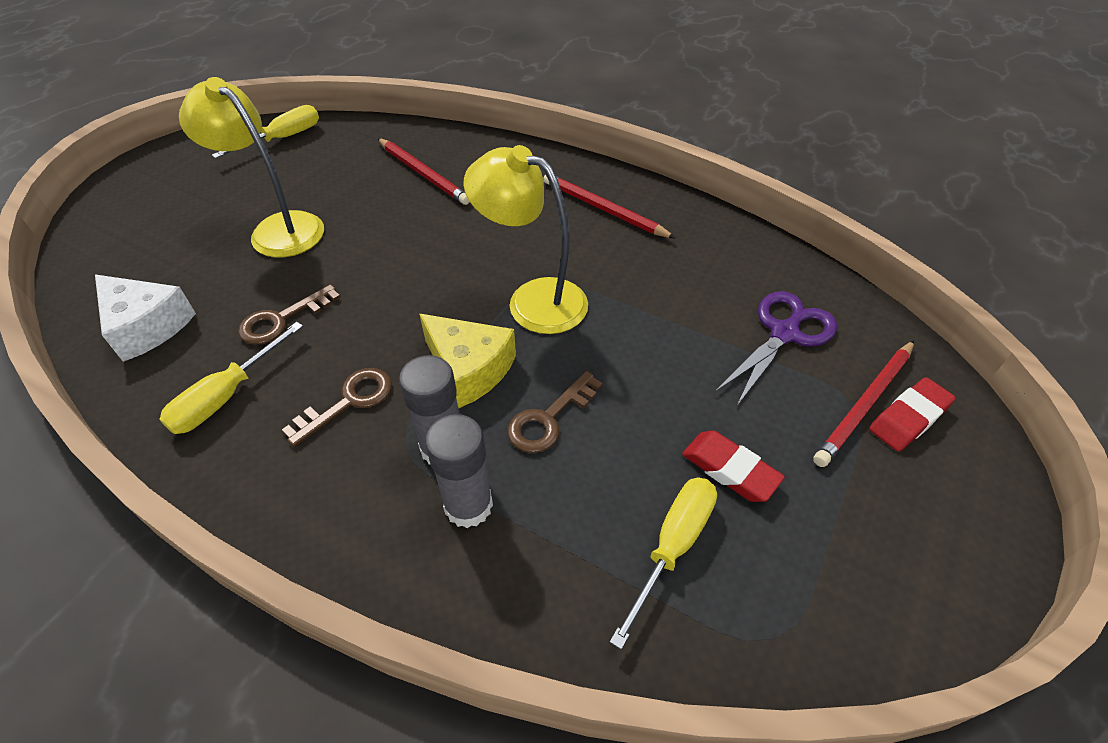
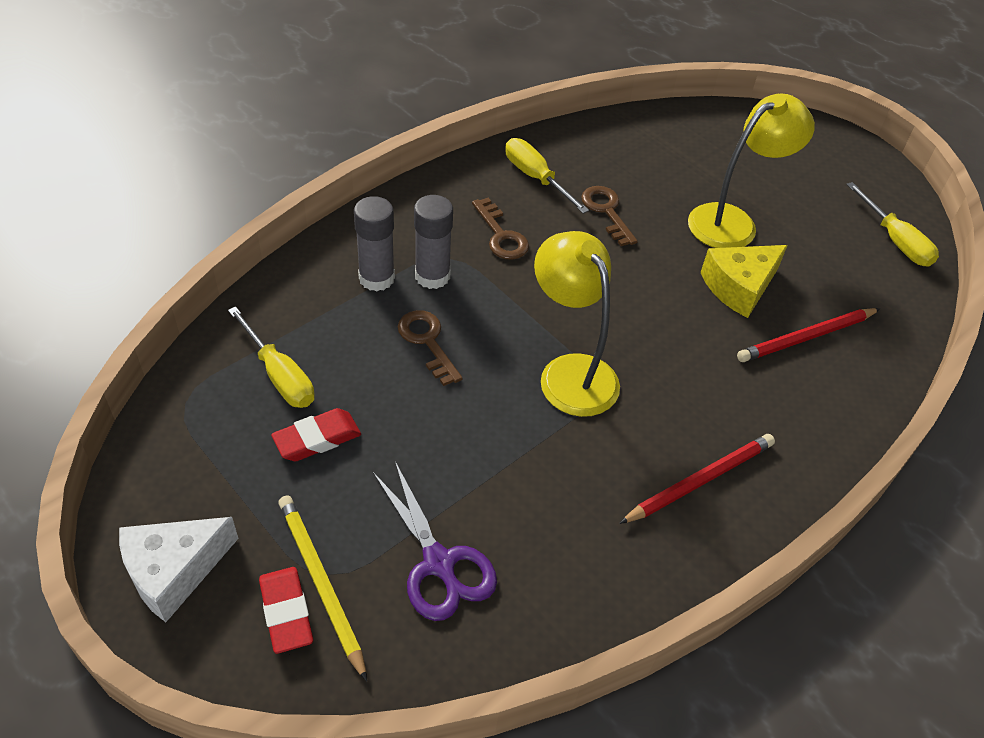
camera: 105 degrees right, 0 degrees up
(147, 326) = (626, 145): white cheese -> white cheese (174, 571)
(469, 369) = (503, 308): yellow cheese -> yellow cheese (739, 287)
(533, 300) = (570, 372): yellow lamp -> yellow lamp turned 75 degrees counterclockwise
(865, 404) = (320, 583): red pencil -> yellow pencil

